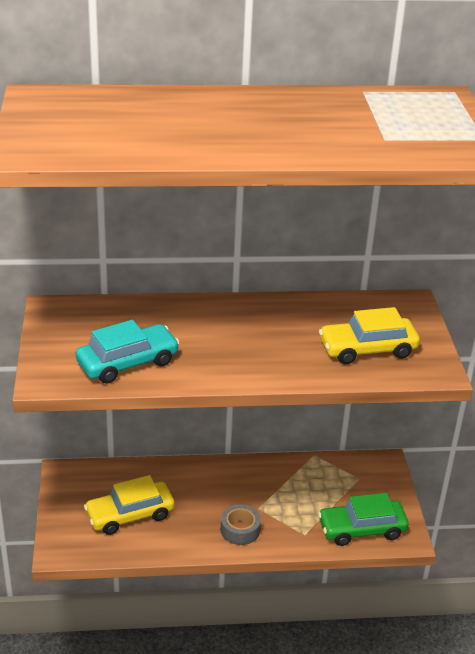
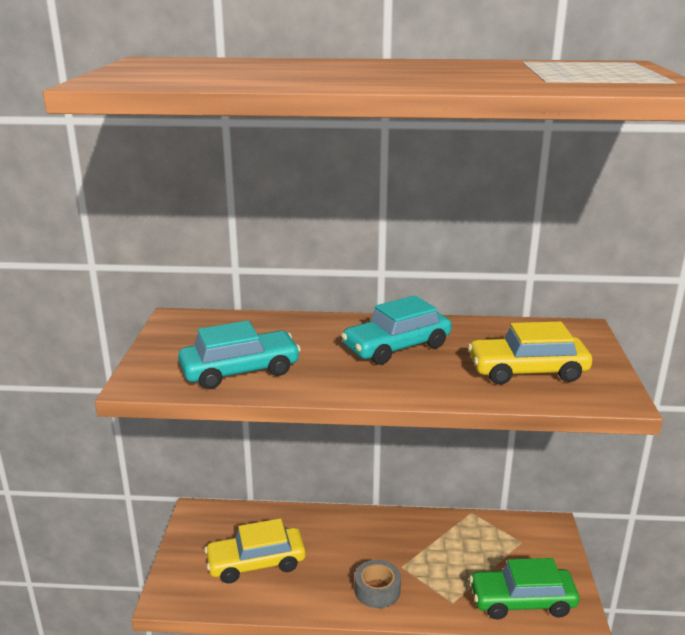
camera: 10 degrees right, 10 degrees down
(256, 330) = (396, 347): none -> turquoise car

